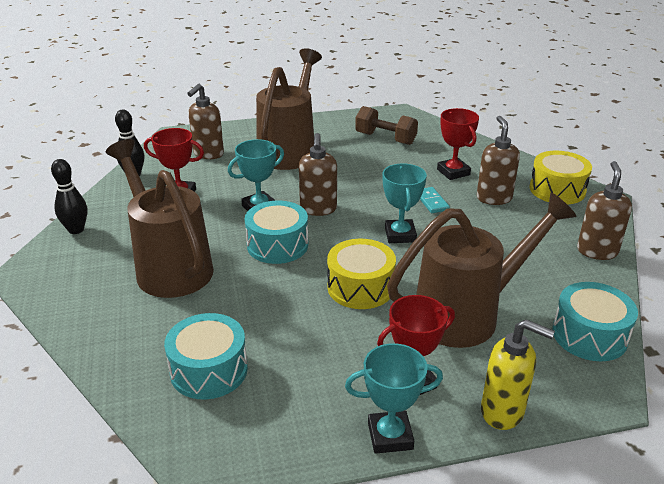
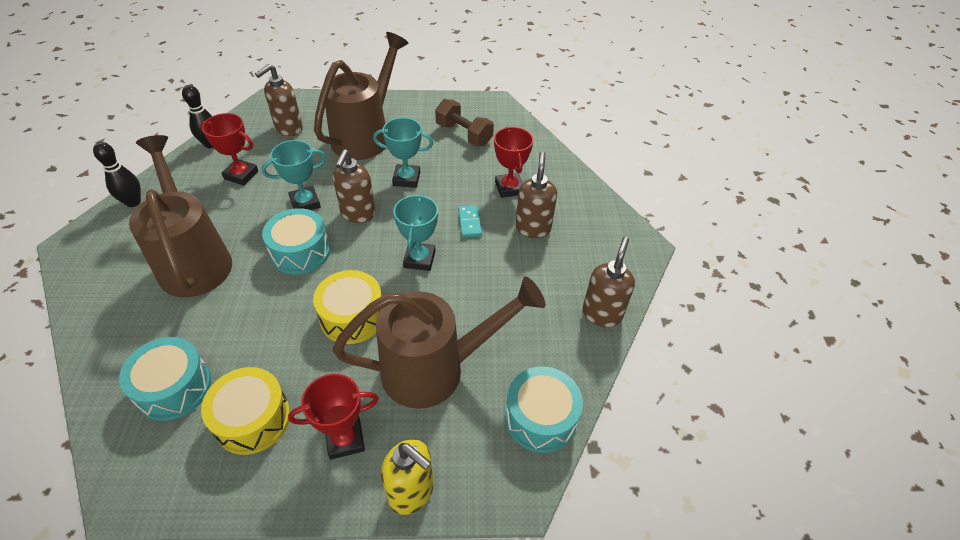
camera: 10 degrees right, 15 degrees up
(390, 436) = (296, 497): turquoise trophy -> turquoise trophy (406, 179)
(557, 190) = (602, 228): yellow drum -> yellow drum (253, 419)

